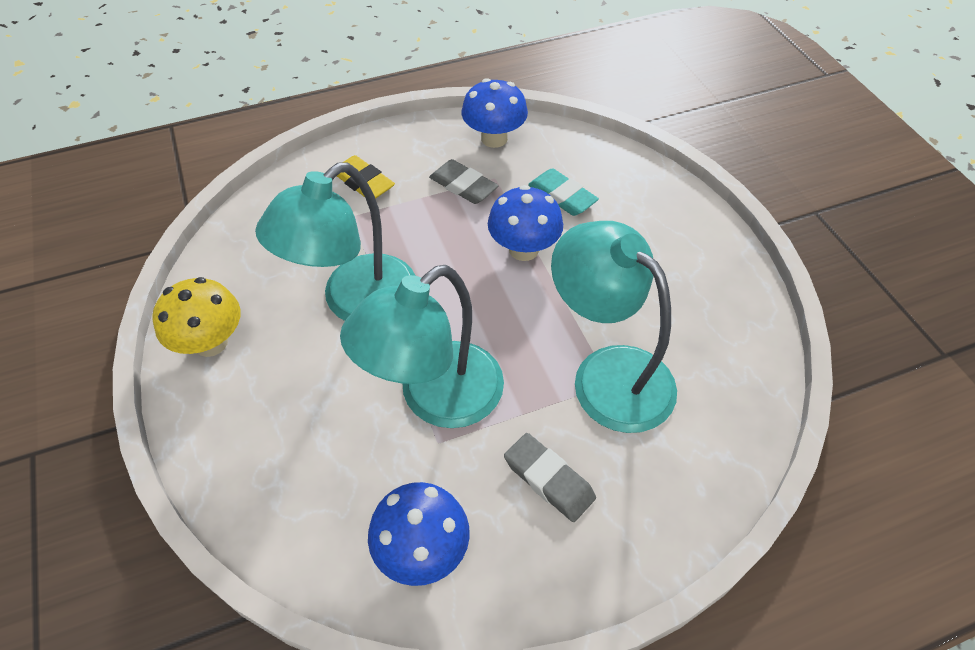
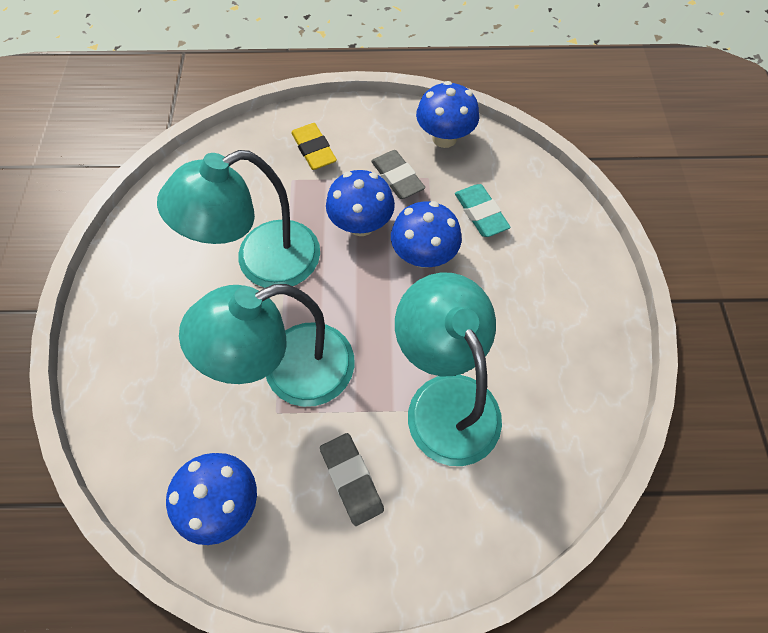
camera: 20 degrees right, 10 degrees up
(211, 342) = (136, 262): yellow mushroom -> none
(446, 238) = (361, 225): none -> blue mushroom

